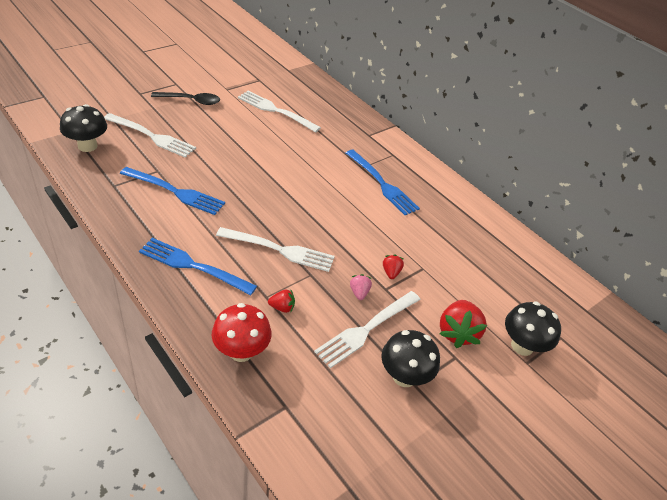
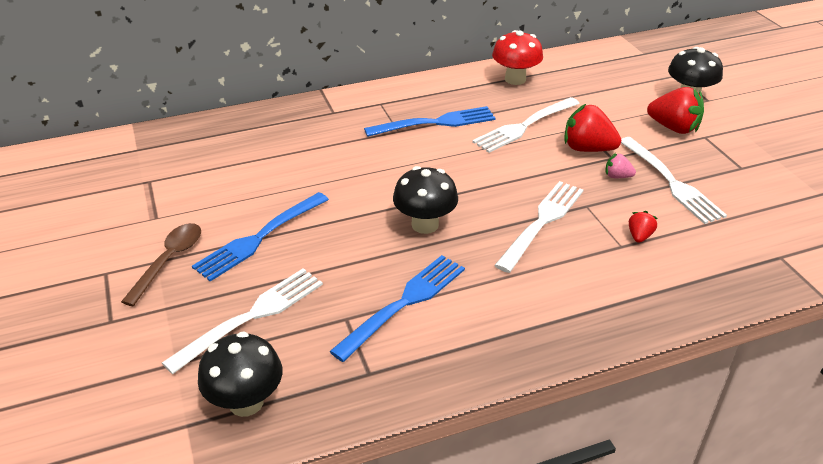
camera: 65 degrees left, 5 degrees down
(191, 101) = (169, 261): black spoon -> brown spoon
(193, 266) = (563, 302): blue fork -> blue fork (259, 238)
(241, 351) = (708, 278): red mushroom -> red mushroom (515, 79)
(275, 110) = (240, 178): white fork -> white fork (524, 126)
(391, 272) = (587, 149): red strawberry -> red strawberry, size x1.96
(404, 376) = (732, 172): black mushroom -> black mushroom (425, 225)

